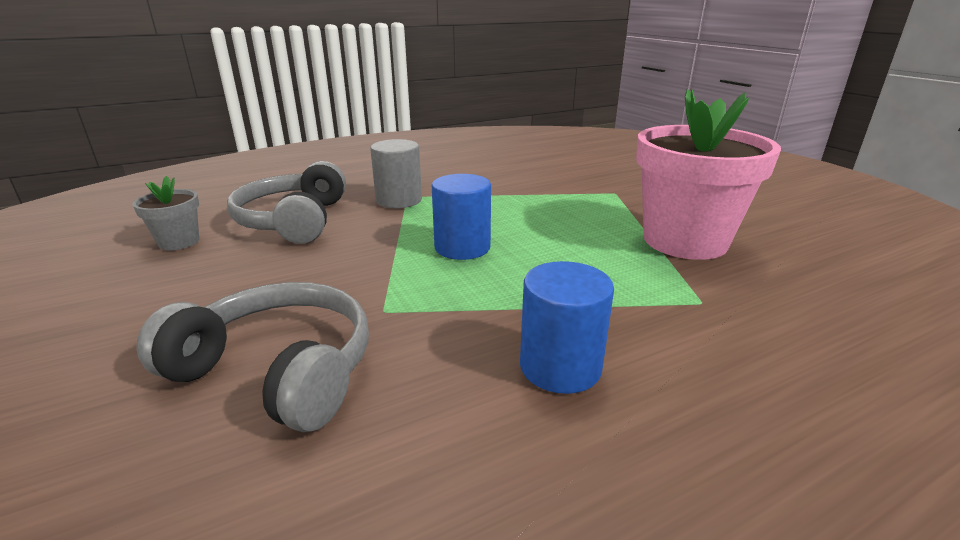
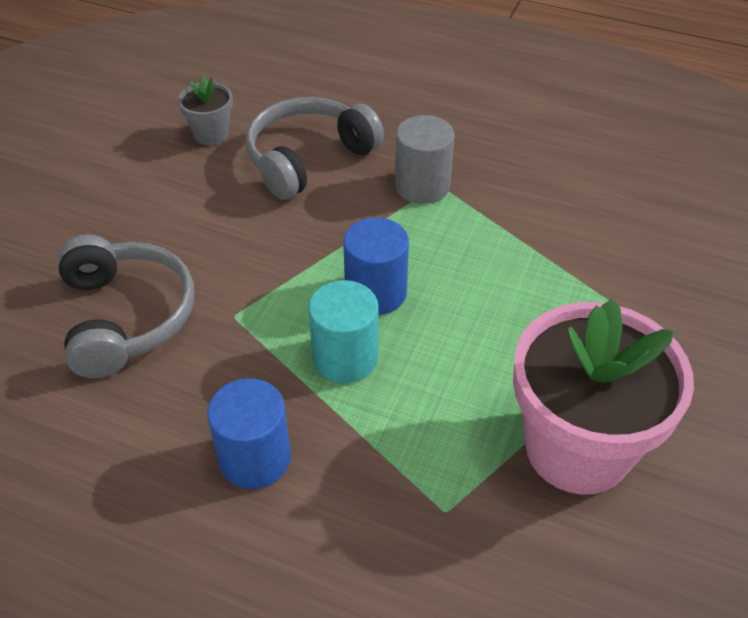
camera: 50 degrees right, 20 degrees up
(505, 282) = (345, 357): none -> turquoise cylinder

